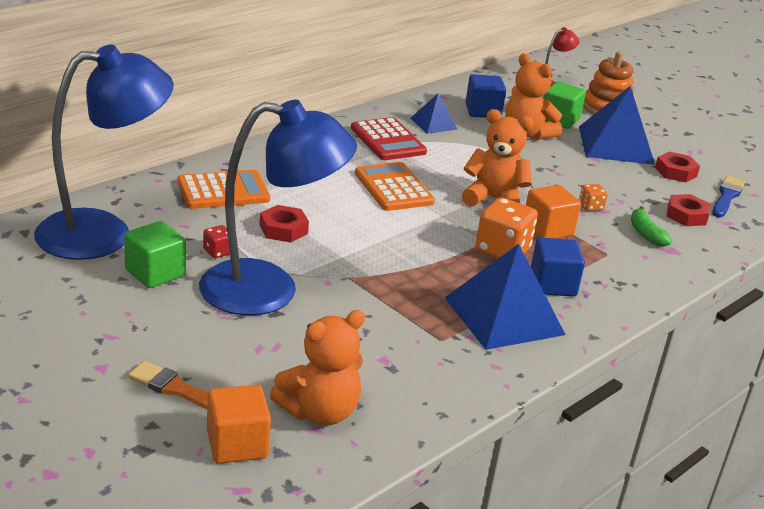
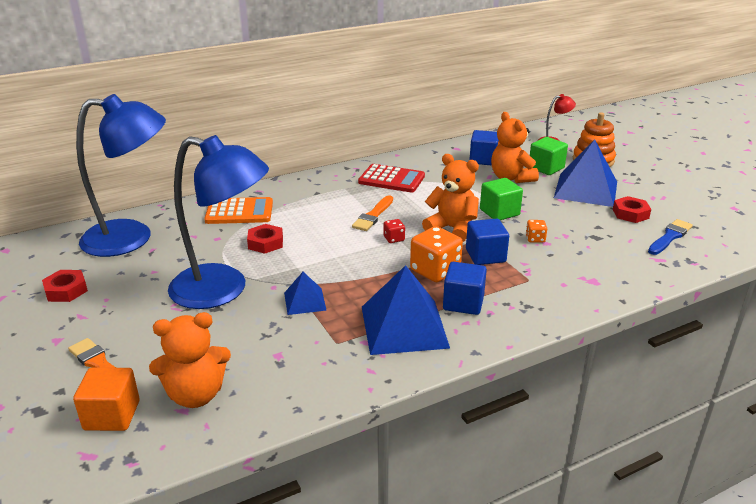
camera: 20 degrees right, 0 degrees up
(155, 273) = (147, 270): green cube -> green cube (499, 212)
(218, 252) = (204, 257): red dice -> red dice (394, 239)
(388, 140) = (391, 179): red calculator -> red calculator turned 60 degrees counterclockwise
(393, 188) = (373, 215): orange calculator -> orange brush
(433, 123) = (436, 168): blue pyramid -> blue pyramid (304, 301)
(547, 229) = (485, 256): orange cube -> blue cube
(645, 234) = (574, 264): green banana -> none
(686, 215) = (622, 251): red nut -> red nut (66, 290)

